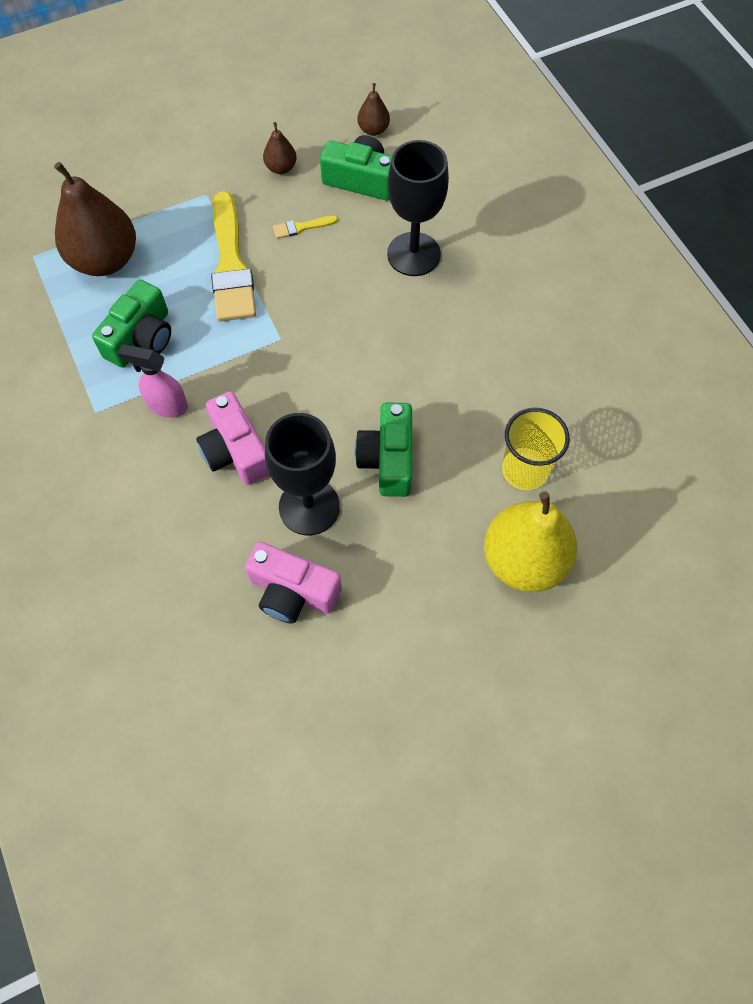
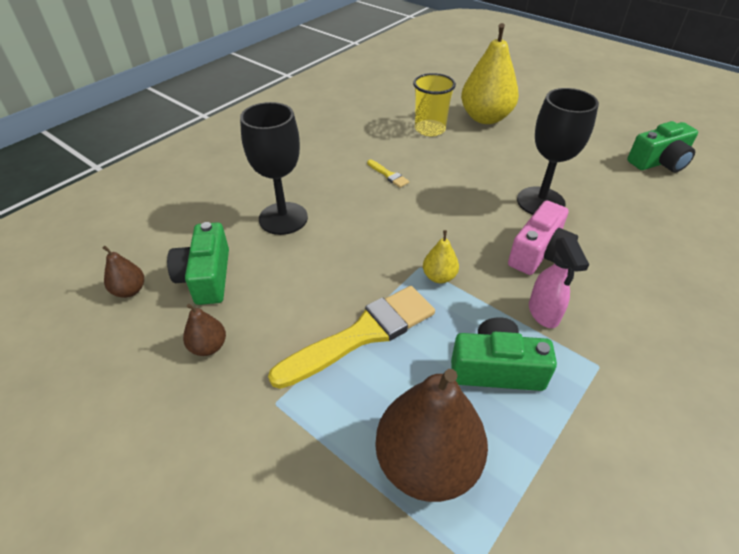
camera: 115 degrees left, 20 degrees down
(258, 347) = (439, 277): none -> yellow pear
(292, 591) = (600, 190): pink camera -> none
(302, 227) = (286, 298): yellow brush -> yellow brush (388, 175)
(388, 459) = (472, 179): green camera -> green camera (659, 162)

